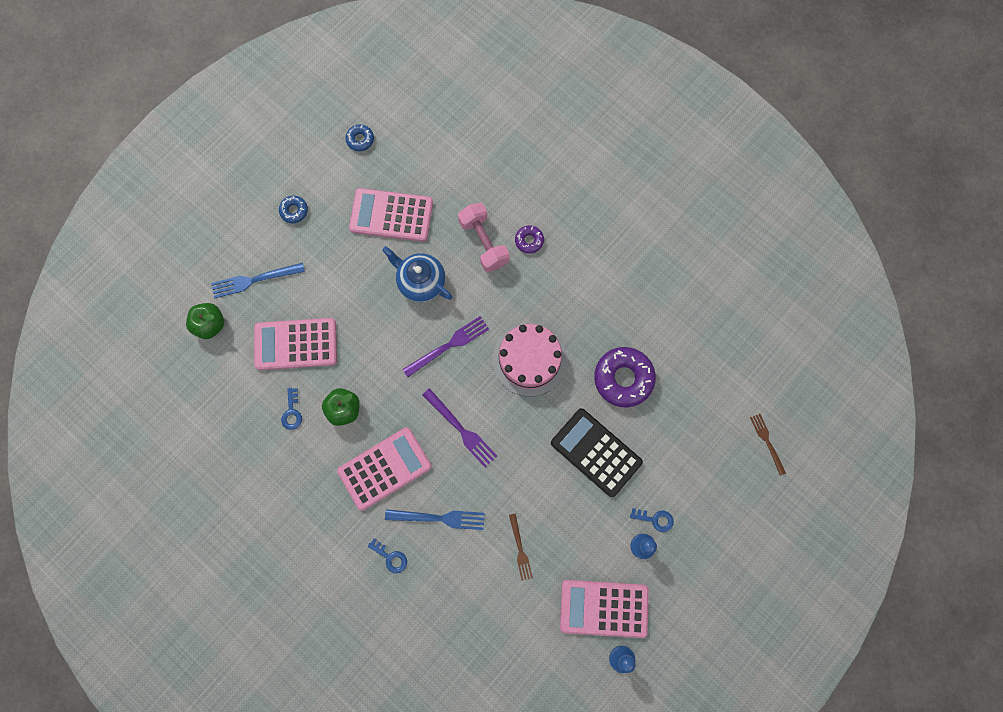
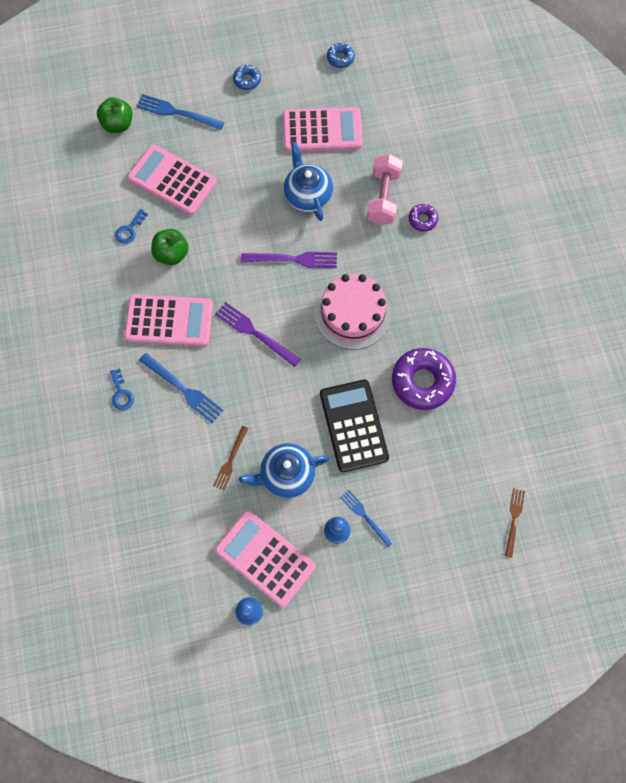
camera: 35 degrees right, 5 degrees down
(391, 215) = (322, 130): pink calculator -> pink calculator turned 135 degrees clockwise
(462, 430) = (254, 332): purple fork -> purple fork turned 135 degrees clockwise
(572, 529) = (286, 475): none -> blue teapot
(655, 519) = (364, 516): blue key -> blue fork

